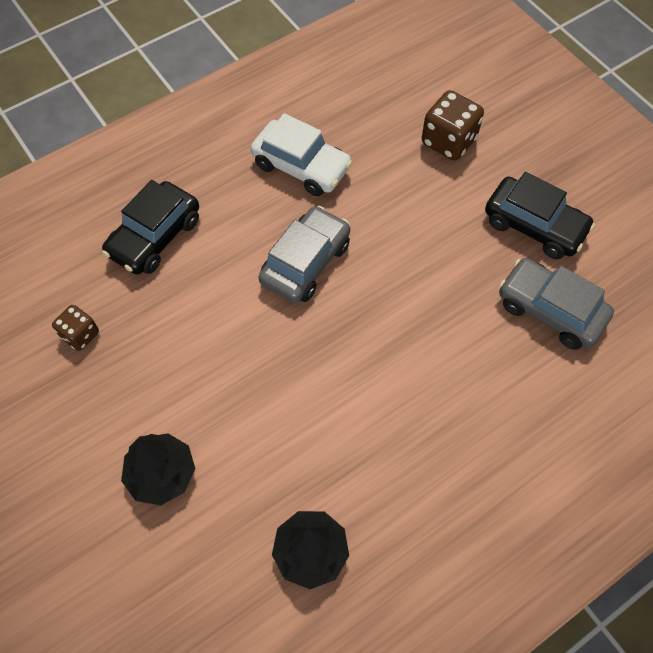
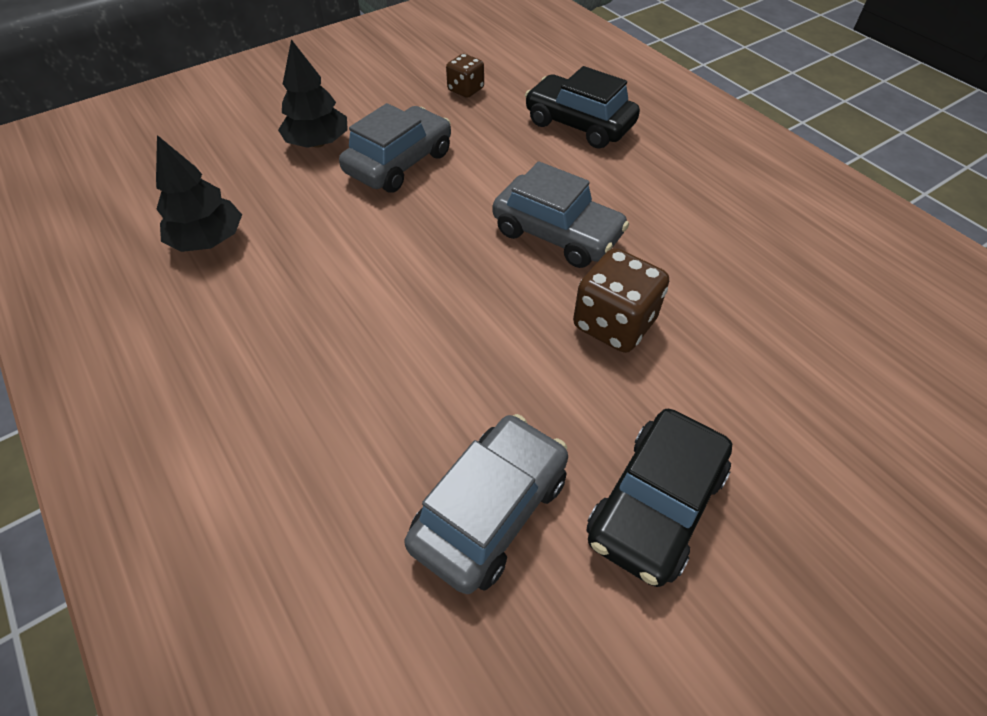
camera: 90 degrees right, 10 degrees down
(202, 390) = (399, 162): none -> grey car
(301, 166) = (703, 229): white car -> none
(448, 141) = (801, 391): brown dice -> brown dice (614, 324)

